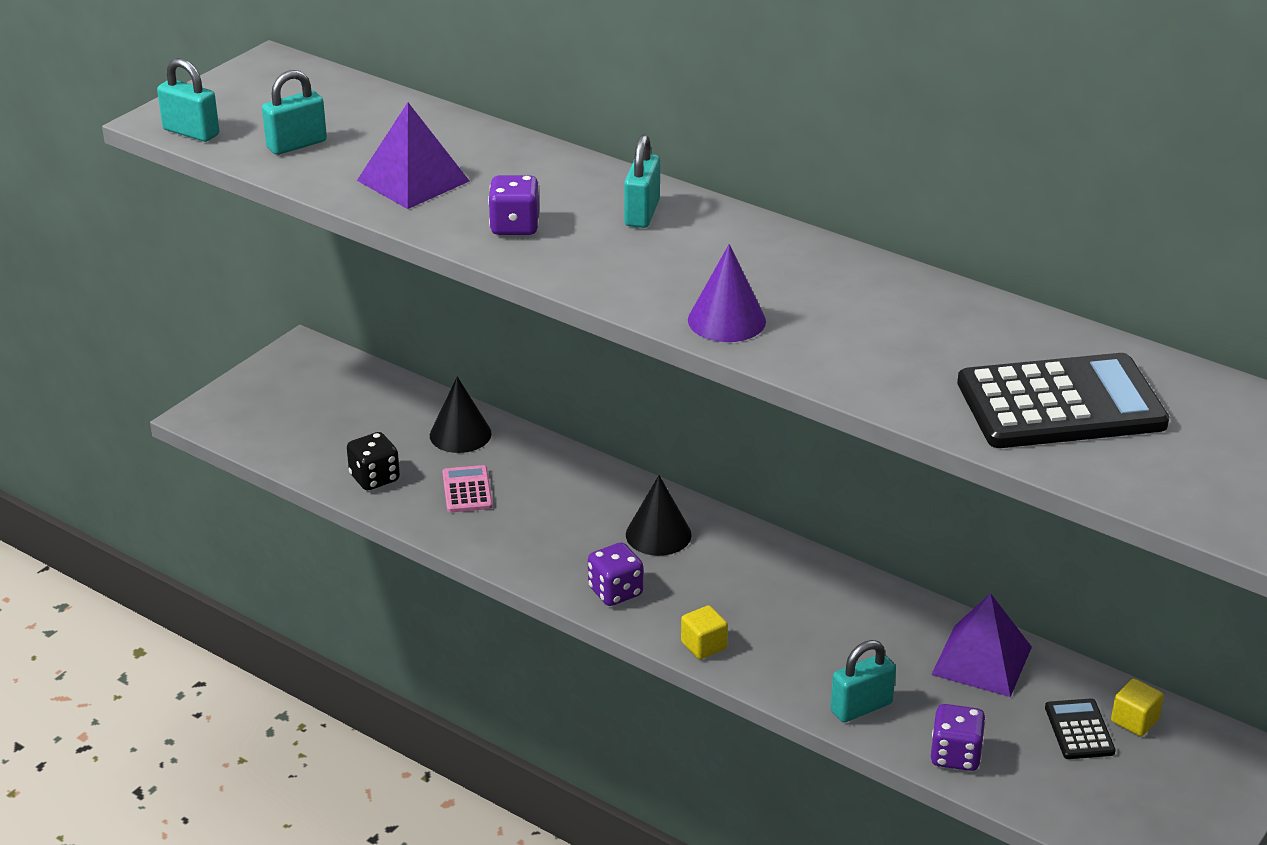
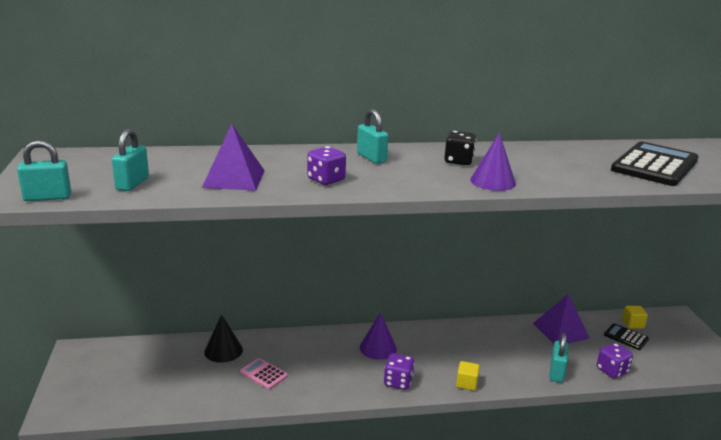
camera: 45 degrees left, 10 degrees down
(374, 478) = (206, 393): black dice -> black dice (458, 161)
(658, 534) = (378, 348): black cone -> purple cone

